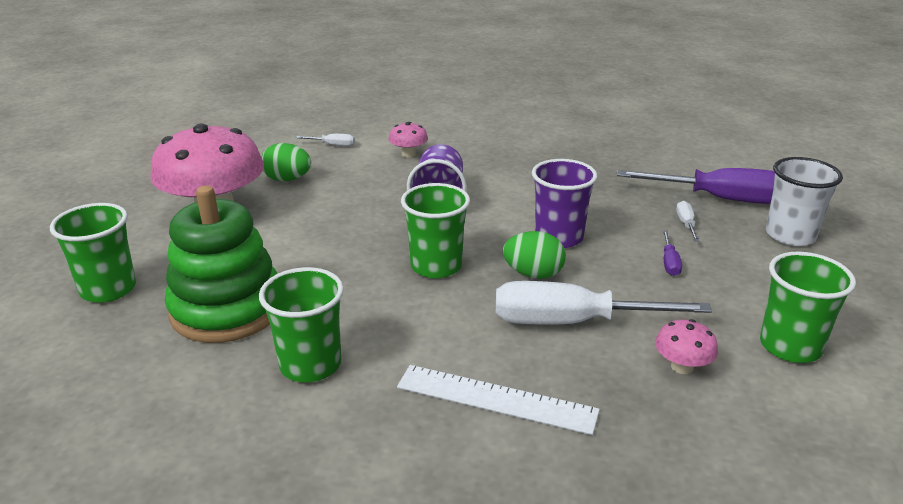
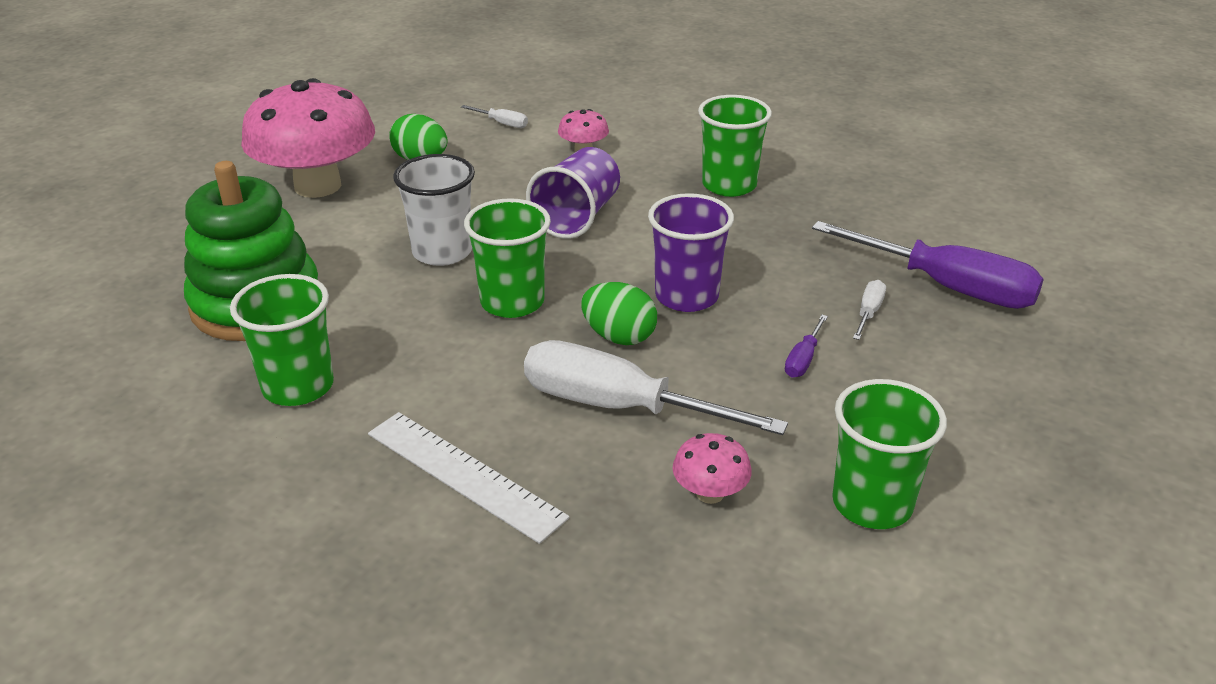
camera: 20 degrees right, 5 degrees up
(108, 289) = (157, 255): green cup -> green cup (729, 185)
(790, 235) = (1004, 358): white cup -> white cup (442, 252)

